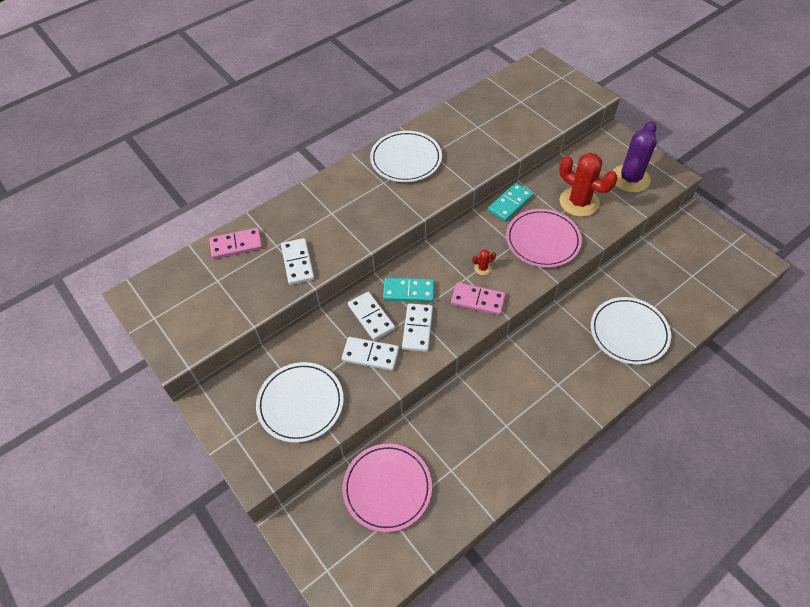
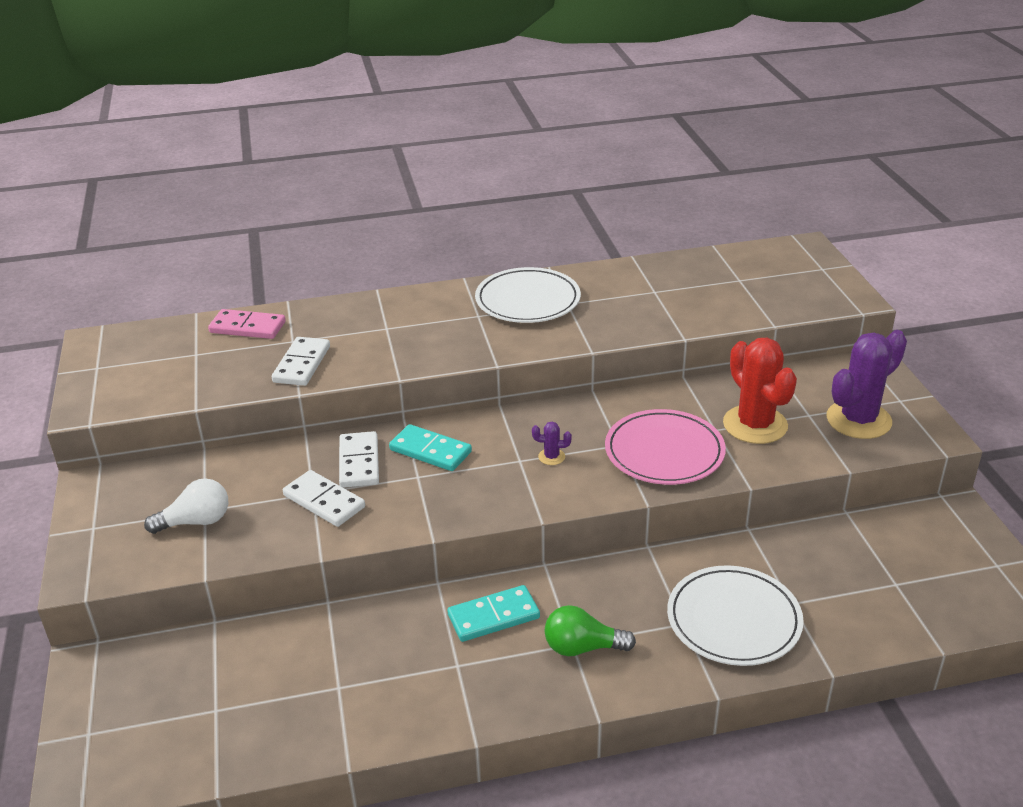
camera: 25 degrees right, 20 degrees down
(300, 403) = (196, 522): white plate -> white light bulb
(387, 488) = (239, 674): pink plate -> none
(417, 328) = (408, 494): white domino -> none
(478, 300) = (515, 489): pink domino -> none
(482, 268) = (551, 457): red cactus -> purple cactus
(510, 203) = (650, 398): turquoise domino -> turquoise domino (493, 616)
(564, 384) = (582, 647): none -> green light bulb

